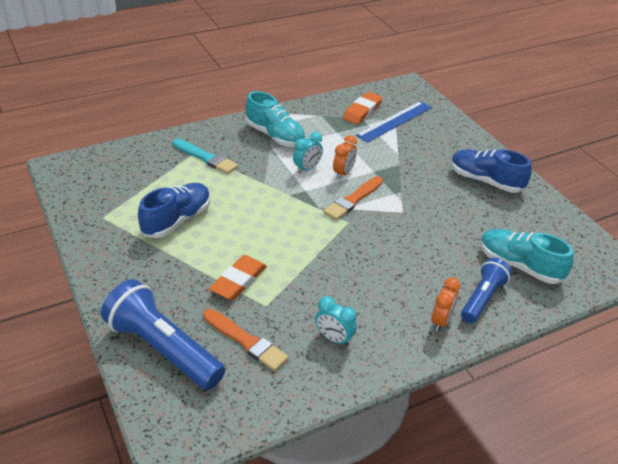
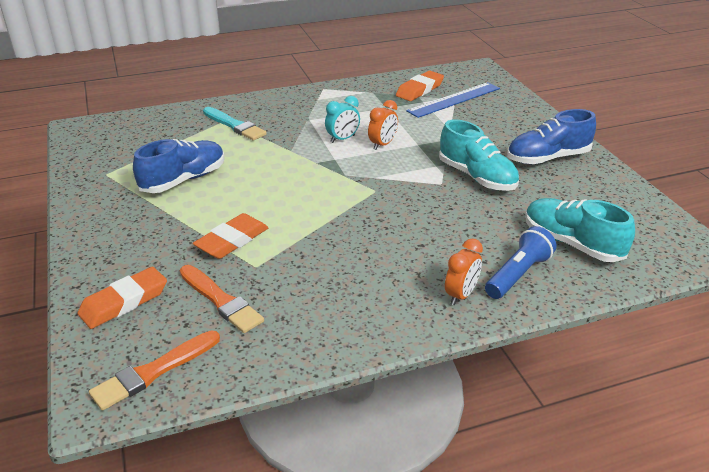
camera: 10 degrees right, 5 degrees down
(163, 349) = (124, 302): blue flashlight -> orange eraser
(275, 136) = (316, 109): turquoise shoe -> turquoise shoe (477, 177)
(334, 338) = (325, 305): turquoise clock -> none
(353, 200) = (386, 170): orange brush -> orange brush (154, 371)
(485, 181) = (547, 158): blue shoe -> blue shoe turned 60 degrees counterclockwise

